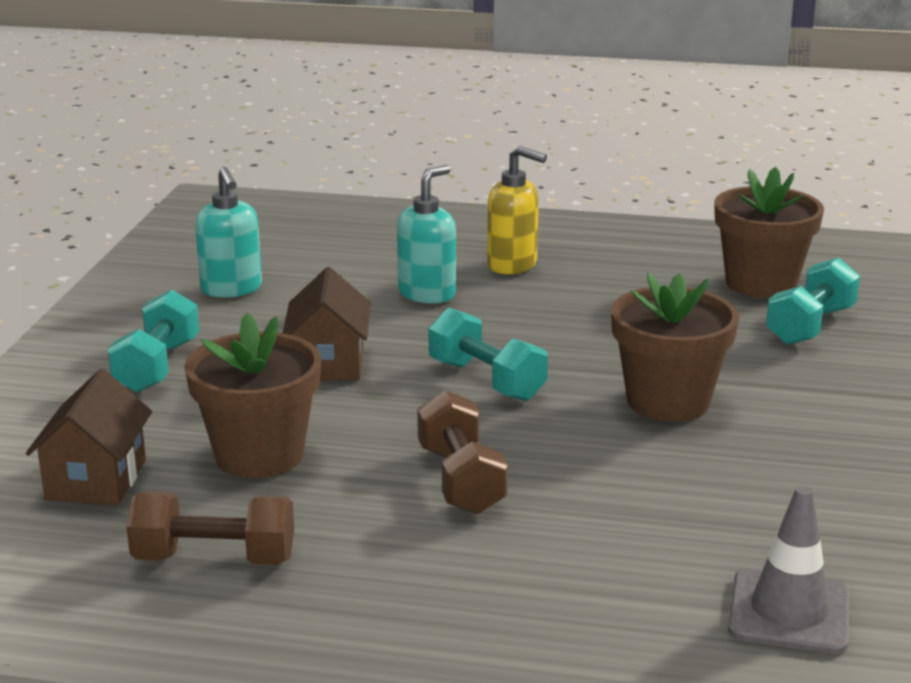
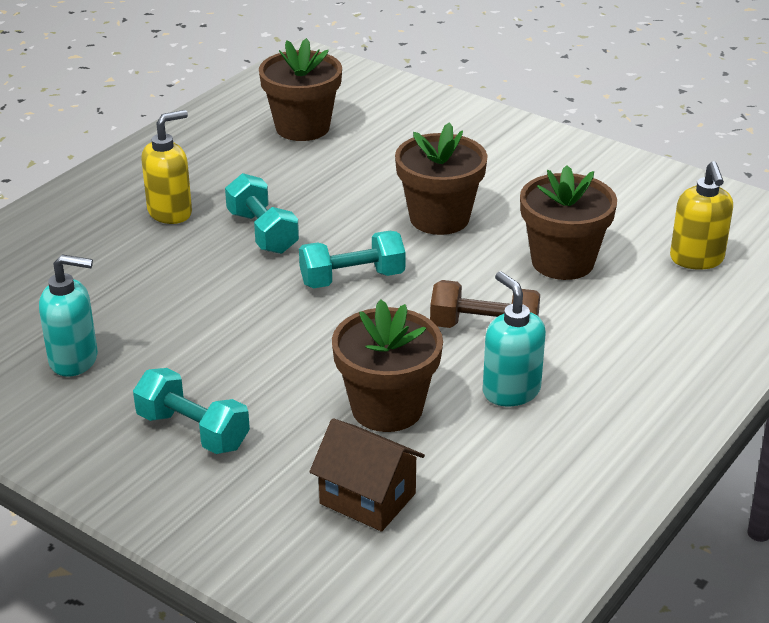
camera: 65 degrees left, 10 degrees up
(214, 559) = (519, 460): brown dumbbell -> none
(329, 363) = (264, 341): brown house -> none
(427, 294) = (184, 265): turquoise soap dispenser -> turquoise soap dispenser (511, 391)
(662, 503) = (562, 262): none -> brown flower pot
(789, 612) = (696, 259): grey traffic cone -> yellow soap dispenser
(810, 326) = (380, 133): turquoise dumbbell -> turquoise dumbbell (262, 232)

